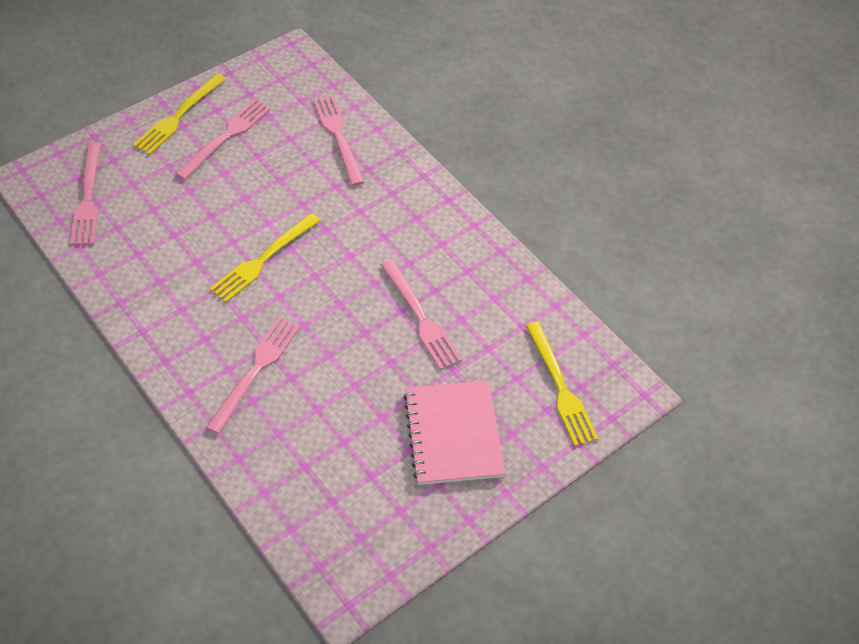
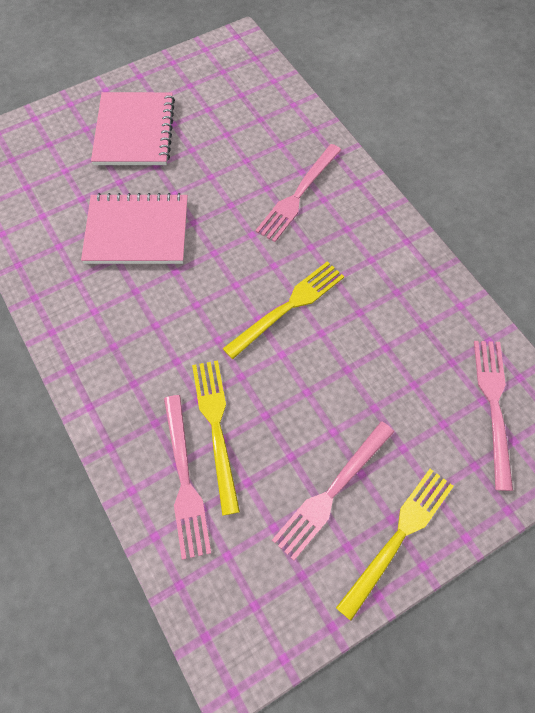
camera: 170 degrees left, 10 degrees up
(420, 317) = (137, 231): pink fork -> pink notebook
(560, 387) = (30, 159): yellow fork -> yellow fork (216, 428)

